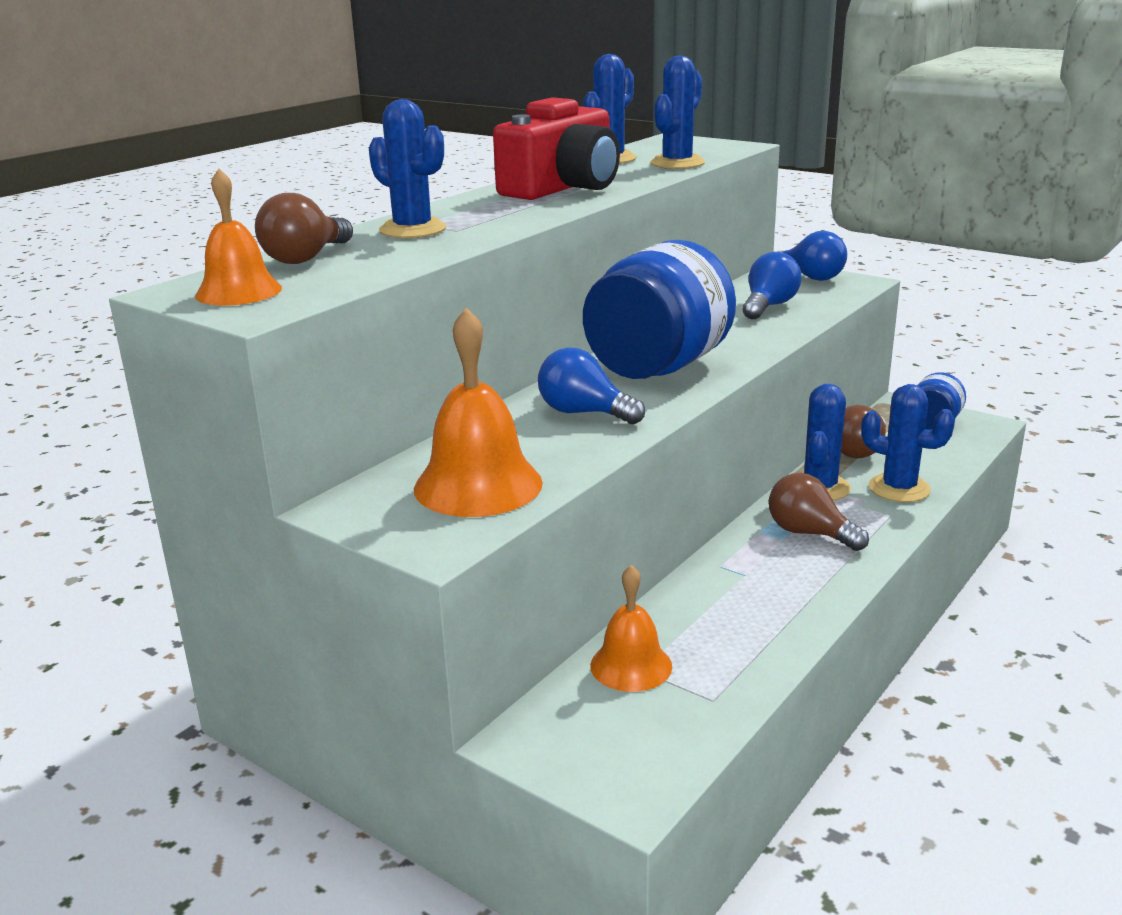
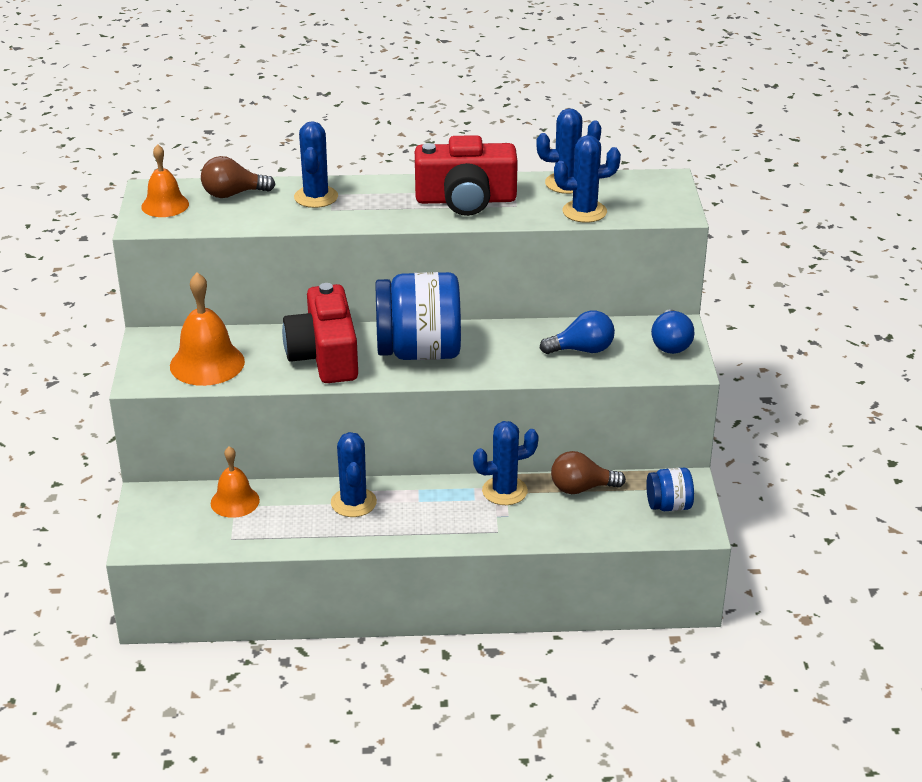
camera: 50 degrees right, 10 degrees up
(584, 413) = (325, 355): blue light bulb -> red camera
(809, 533) = (437, 508): brown light bulb -> none
(899, 488) = (540, 523): blue cactus -> blue cactus (353, 503)

